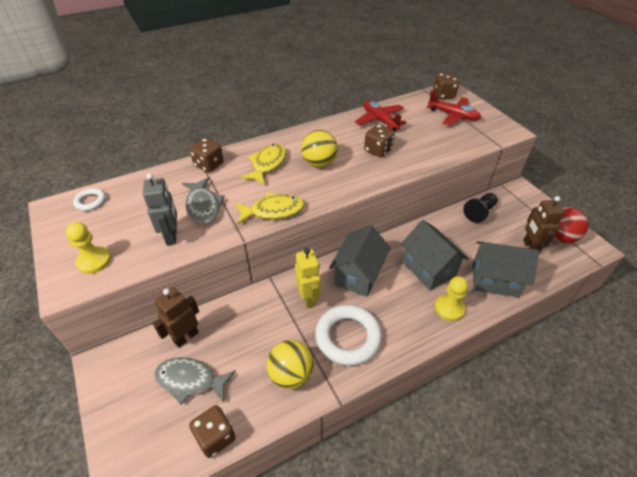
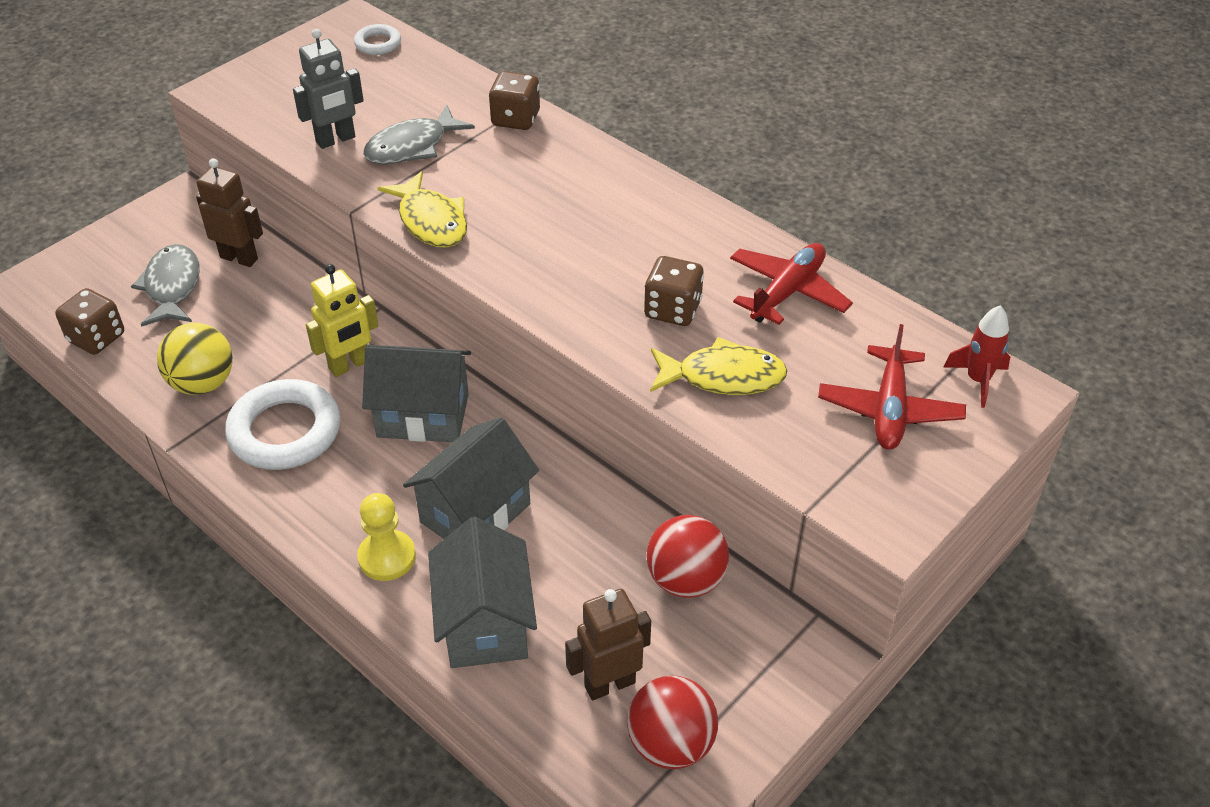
camera: 70 degrees right, 0 degrees up
(94, 261) = (266, 93): yellow pawn -> none
(267, 164) = (550, 180): yellow fish -> yellow fish (723, 377)
(319, 163) = (587, 240): yellow ball -> none
(443, 95) = (977, 380): brown dice -> red rocket
(479, 212) = (685, 580): black pawn -> red ball

